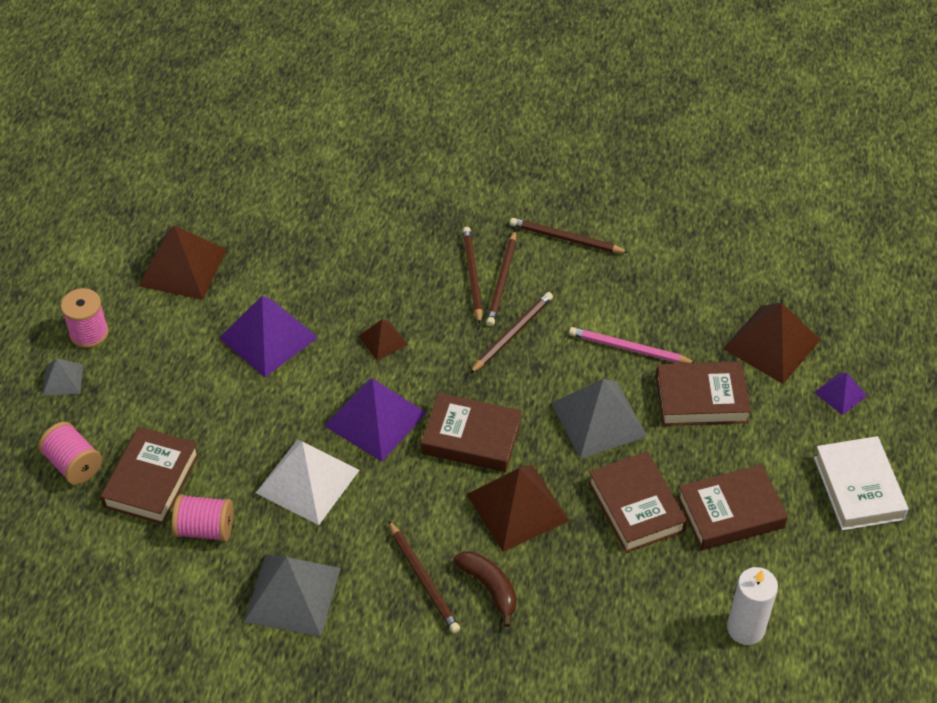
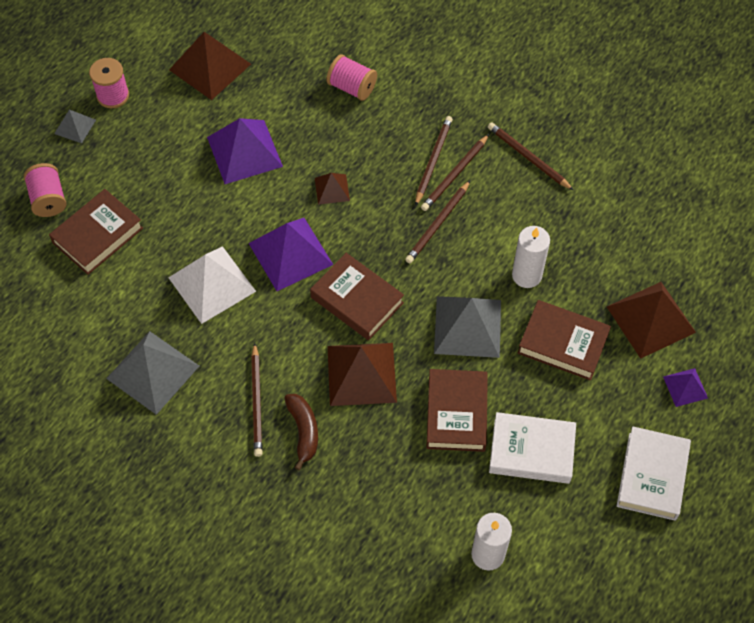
camera: 25 degrees right, 10 degrees up
(205, 529) = (116, 291): pink spool -> pink spool (352, 87)
(512, 334) = (438, 224): brown pencil -> brown pencil turned 150 degrees clockwise
(629, 349) = (526, 275): pink pencil -> white candle
(730, 512) = (531, 451): brown book -> white book

